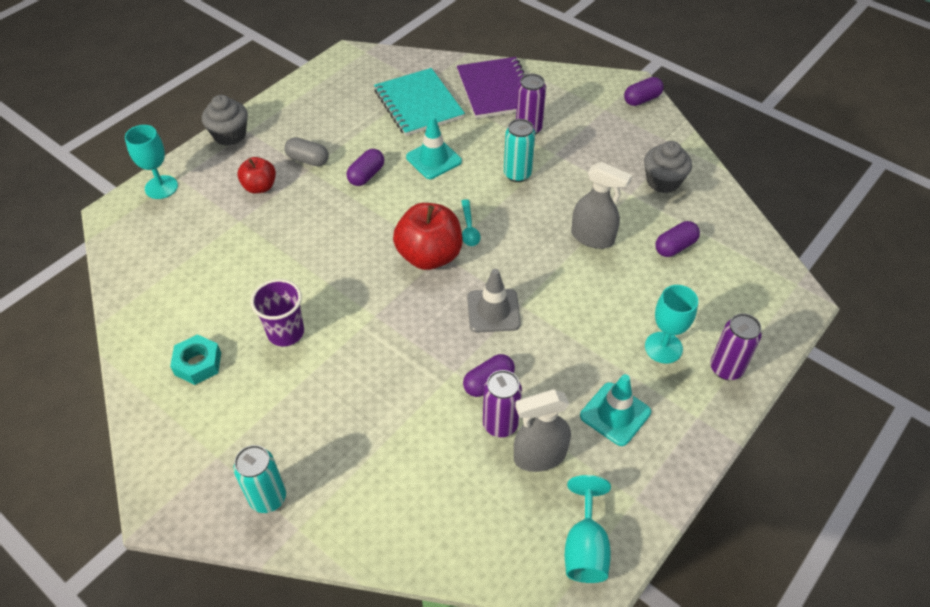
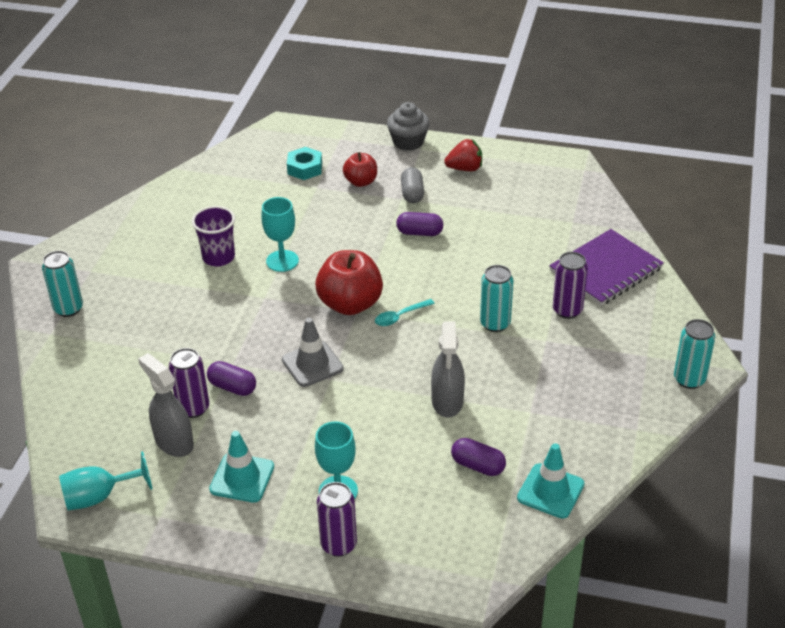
camera: 65 degrees right, 10 degrees down
(161, 187) = (323, 135): turquoise goblet -> turquoise goblet (282, 261)
(198, 364) = (165, 227): turquoise nut -> turquoise nut (305, 168)
(302, 115) = (465, 168): none -> red strawberry
(418, 104) = (539, 228): turquoise notebook -> none
(433, 159) = (472, 264): turquoise traffic cone -> turquoise traffic cone (550, 491)
(642, 99) = (689, 379): purple capsule -> turquoise can
(663, 181) = (569, 431): grey cupcake -> none

